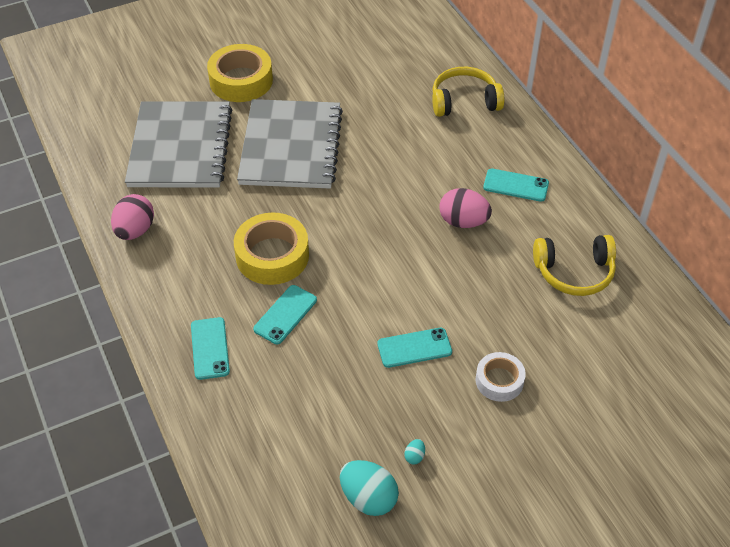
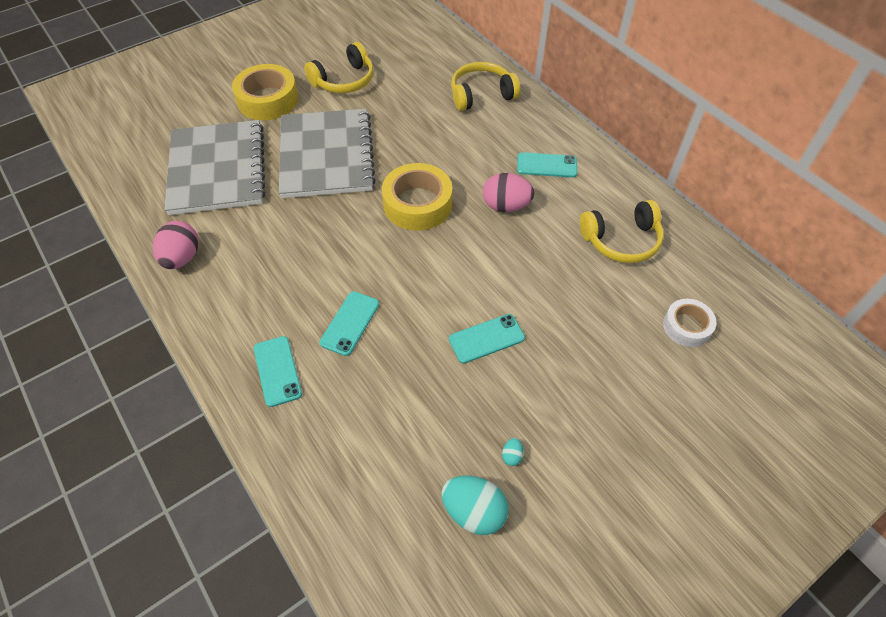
camera: 10 degrees left, 5 degrees up
(272, 256) = (326, 264): yellow tape -> yellow tape (417, 204)
(323, 69) = (344, 80): none -> yellow headphones
(499, 381) = (578, 360): white tape -> white tape (686, 326)

